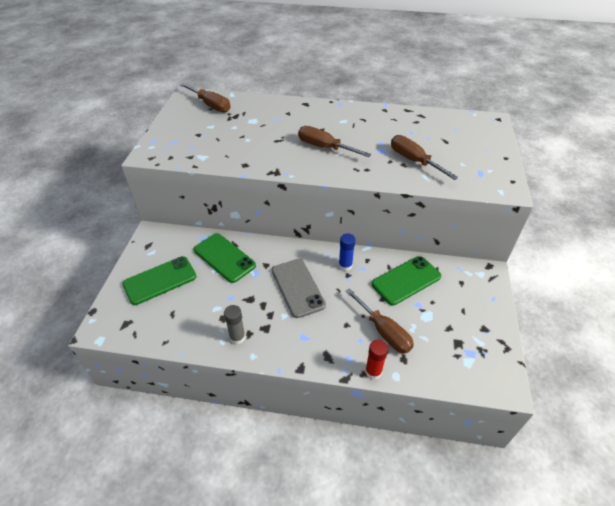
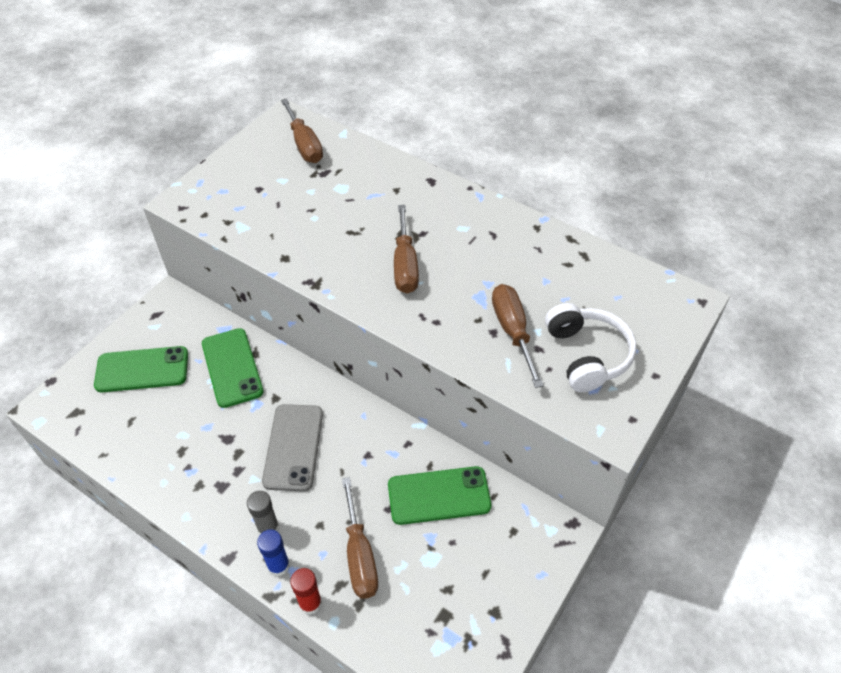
camera: 25 degrees right, 5 degrees up
(237, 337) = (183, 484): grey glue stick -> grey glue stick (268, 527)
(324, 147) = (405, 265): brown screwdriver -> brown screwdriver turned 150 degrees counterclockwise
(345, 265) = (373, 440): blue glue stick -> blue glue stick (278, 565)
(463, 159) = (586, 355): none -> white headphones

